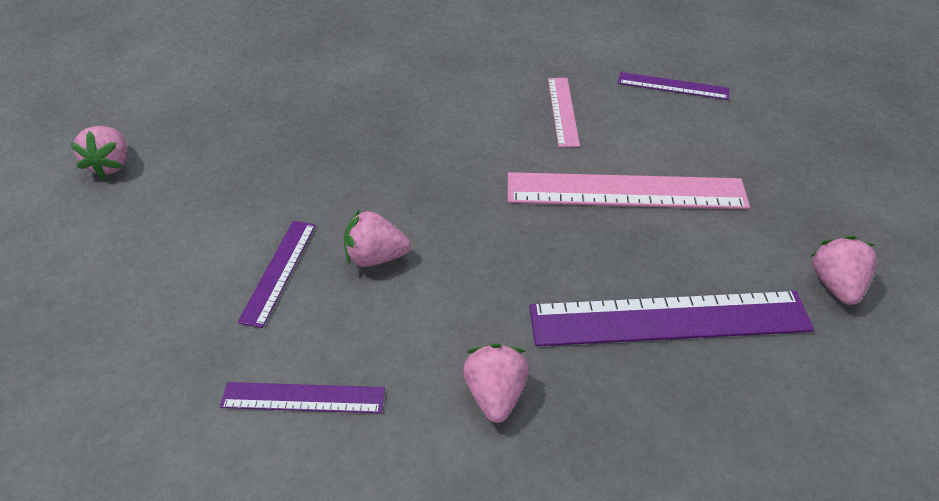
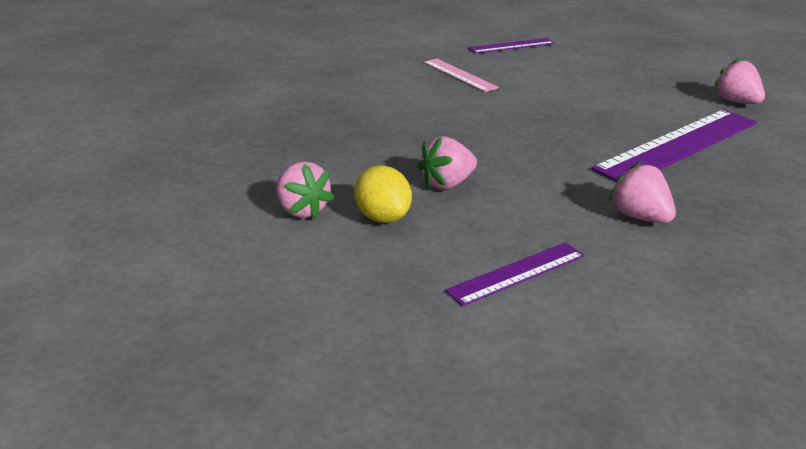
camera: 35 degrees left, 15 degrees down
(111, 165) = (110, 212): pink strawberry -> pink strawberry (302, 210)
(278, 271) = (382, 217): purple ruler -> yellow lemon
(625, 191) = (561, 99): pink ruler -> none

